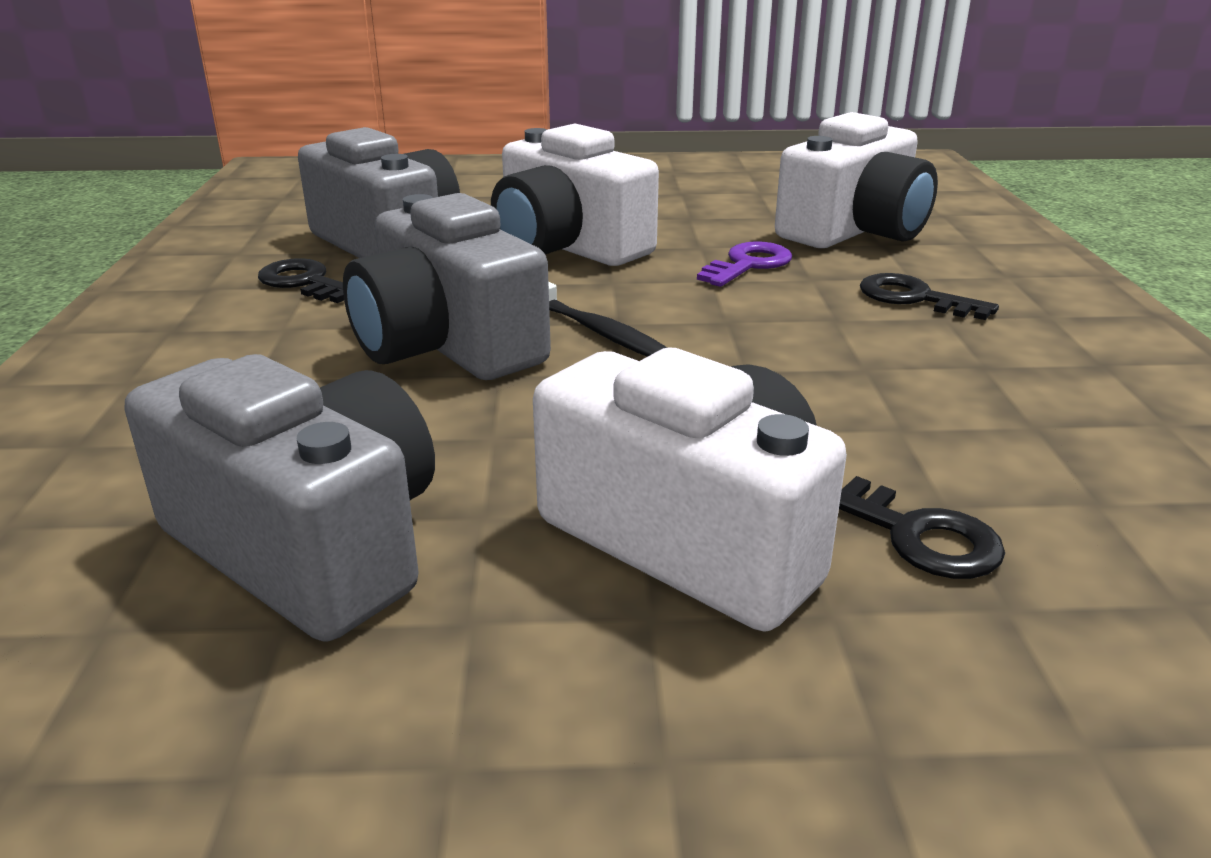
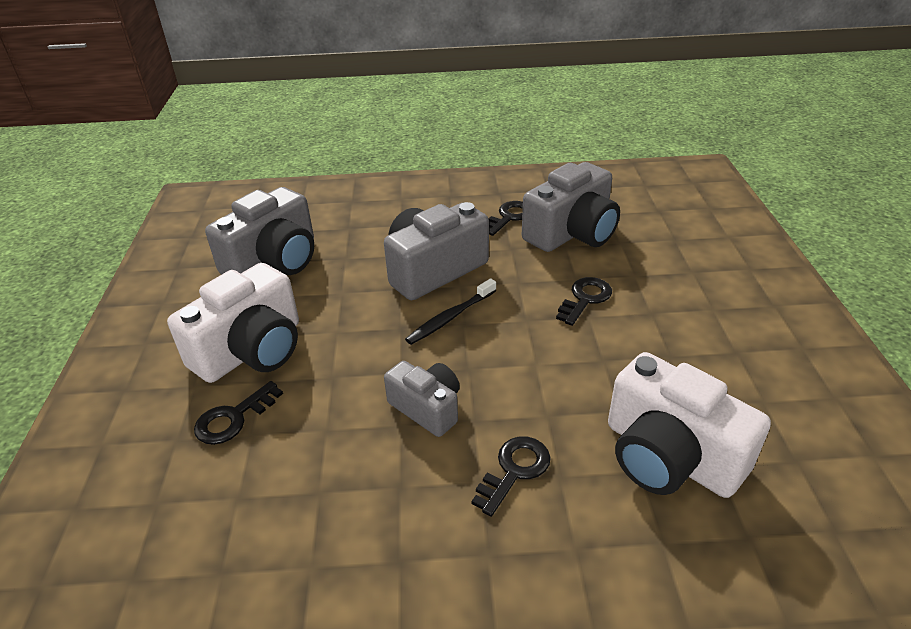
camera: 90 degrees right, 10 degrees up
(567, 247) = (585, 299): white camera -> black key
(748, 264) = (569, 383): purple key -> none
(822, 348) = (427, 408): none -> grey camera

